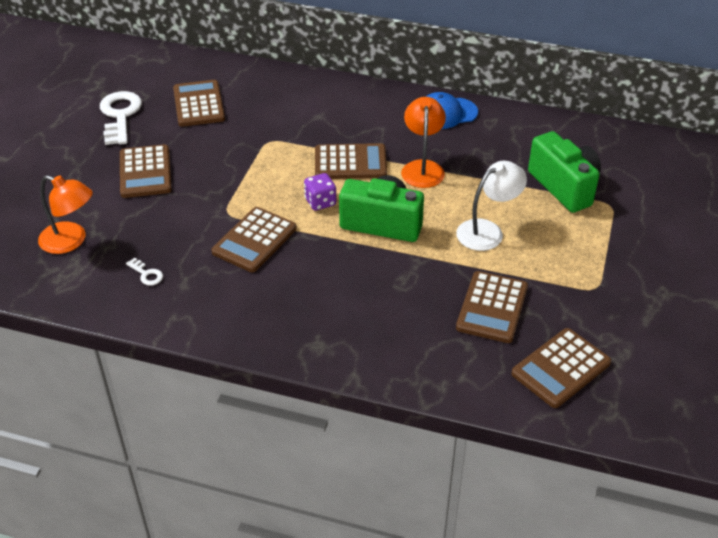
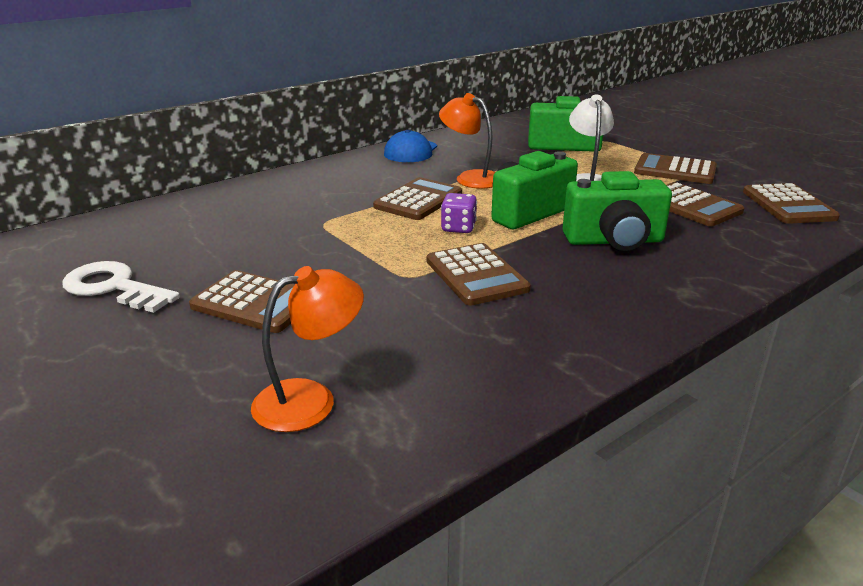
camera: 55 degrees left, 15 degrees down
(146, 274) = (456, 359): white key -> none
(198, 104) = (191, 238): brown calculator -> brown calculator (675, 170)
(372, 285) = (614, 241): none -> green camera

